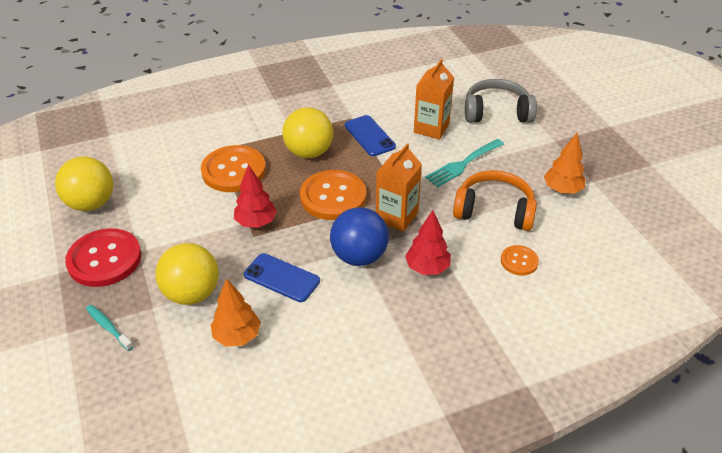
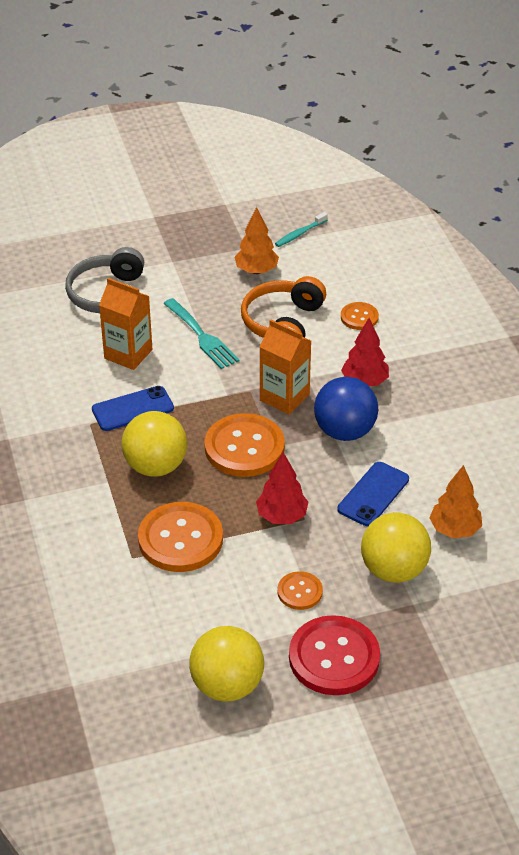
camera: 85 degrees left, 0 degrees up
(108, 327) = (442, 641): turquoise toothbrush -> turquoise toothbrush (299, 234)
(174, 237) = (300, 592): none -> orange button

